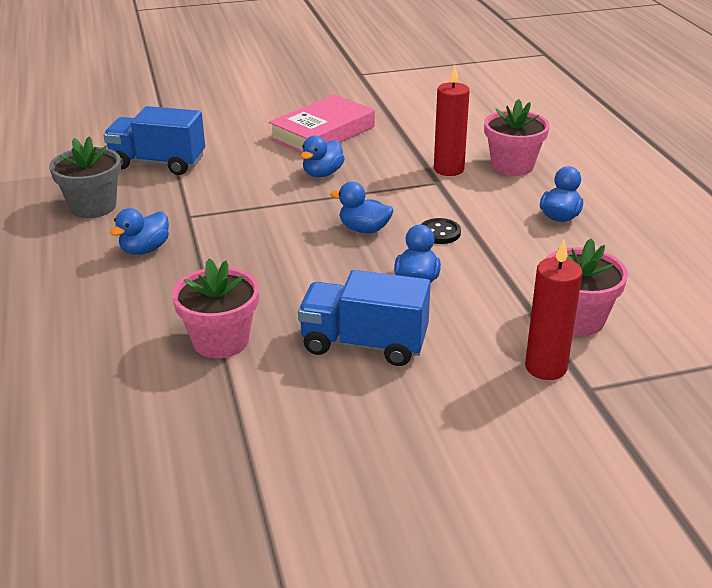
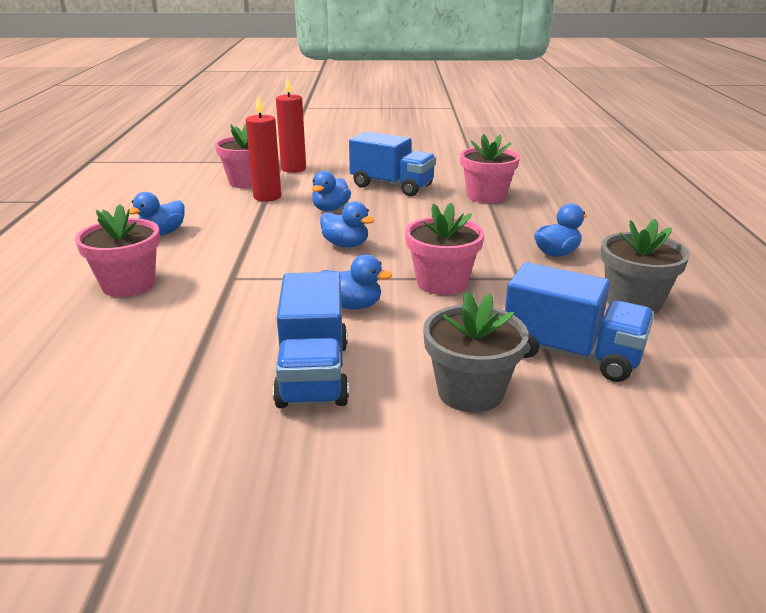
camera: 165 degrees left, 5 degrees down
(225, 136) = (470, 391): none -> grey flower pot
(256, 202) = (442, 282): none -> pink flower pot
(322, 132) = (313, 374): pink book -> blue truck
(322, 174) = (352, 305): blue duck -> blue duck turned 60 degrees clockwise
(440, 233) = (281, 234): black button -> none
(448, 169) = (203, 290): red candle -> red candle (267, 197)

